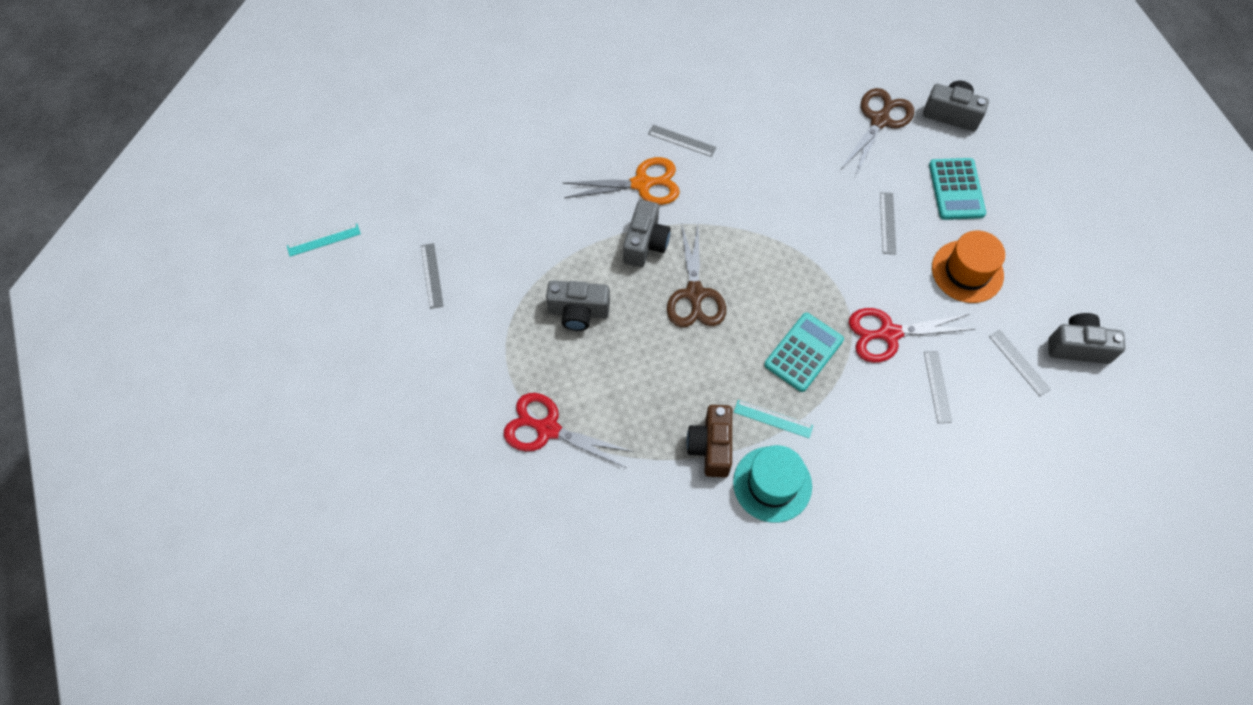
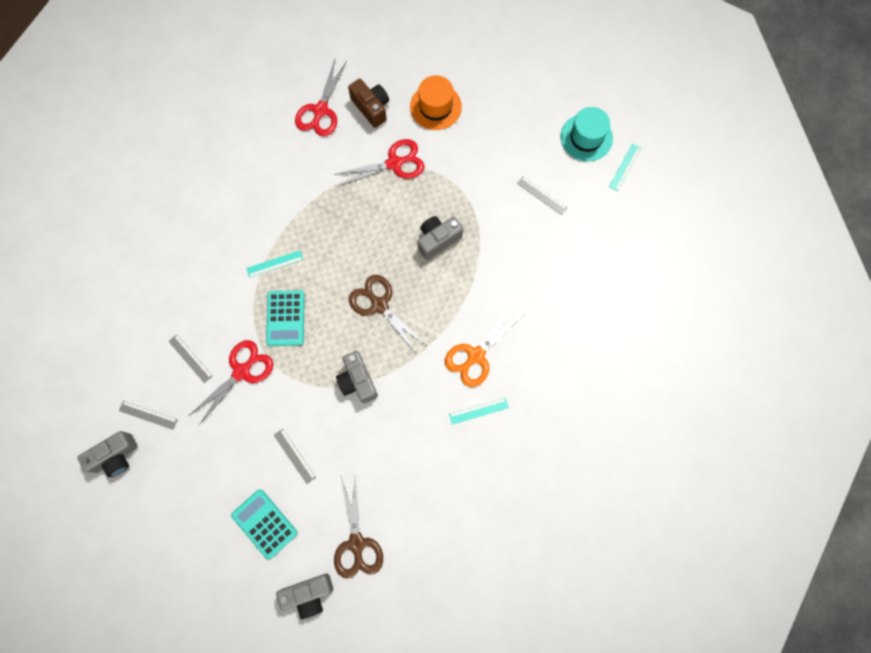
camera: 140 degrees right, 10 degrees up
(574, 566) = (320, 111): none -> red scissors
(645, 243) = (437, 315): grey camera -> grey camera (357, 381)
(681, 141) = (478, 411): grey ruler -> turquoise ruler
(711, 447) = (298, 221): brown camera -> brown camera (371, 108)
(772, 484) = (249, 227): turquoise hat -> turquoise hat (586, 137)
(967, 271) = (218, 459): orange hat -> orange hat (435, 107)

